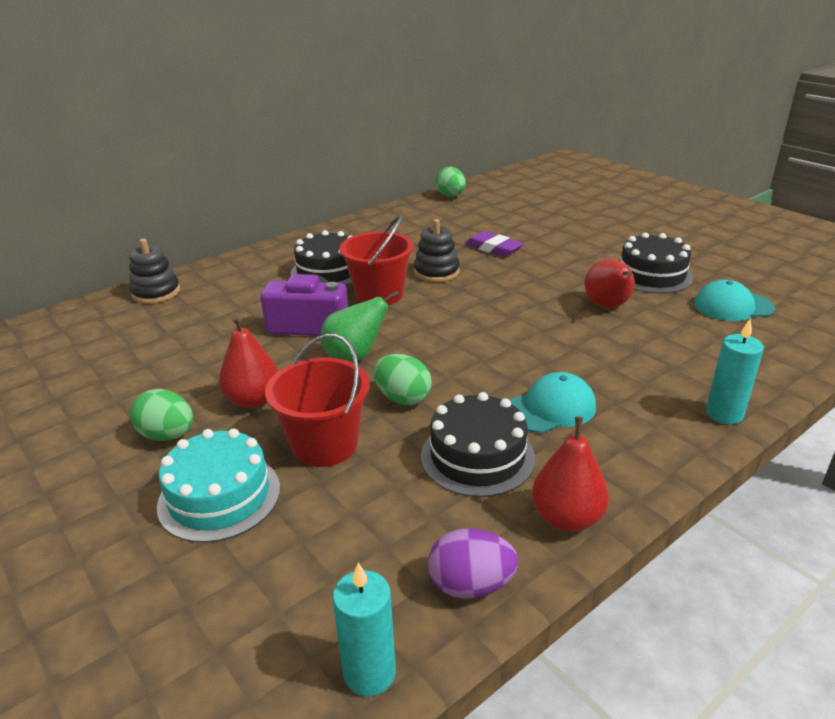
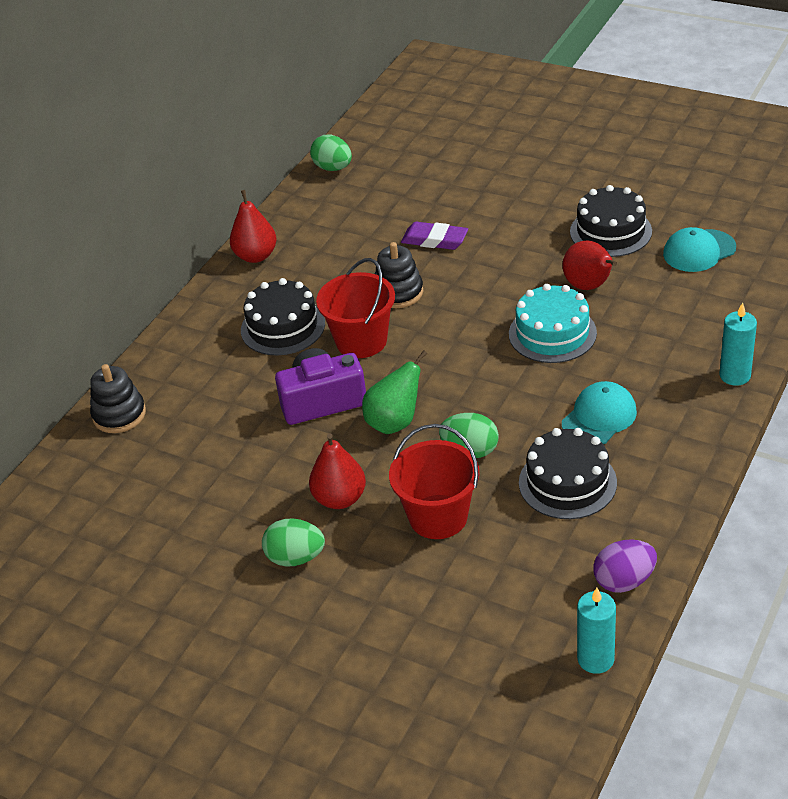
camera: 20 degrees left, 10 degrees up
(219, 496) = (390, 590): turquoise cake -> turquoise cake (552, 333)
(567, 518) = (661, 508): red pear -> red pear (256, 256)

